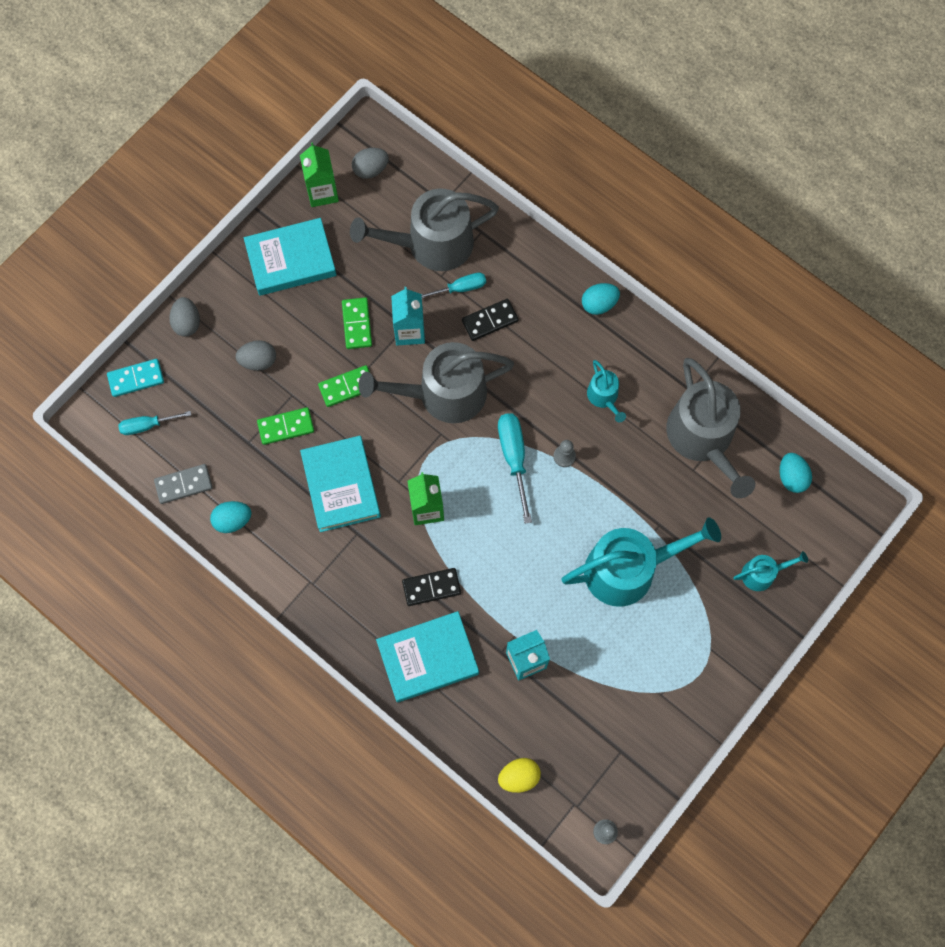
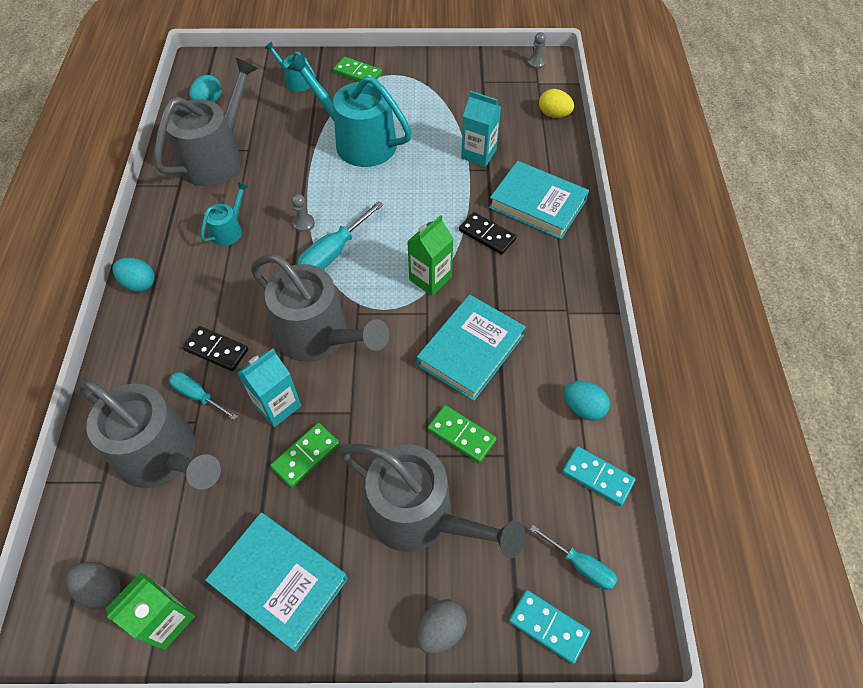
camera: 130 degrees left, 15 degrees down
(184, 485) = (597, 477): grey domino -> turquoise domino
(258, 361) = (419, 515): grey egg -> grey watering can
(347, 387) = (378, 414): green domino -> green domino (358, 73)

